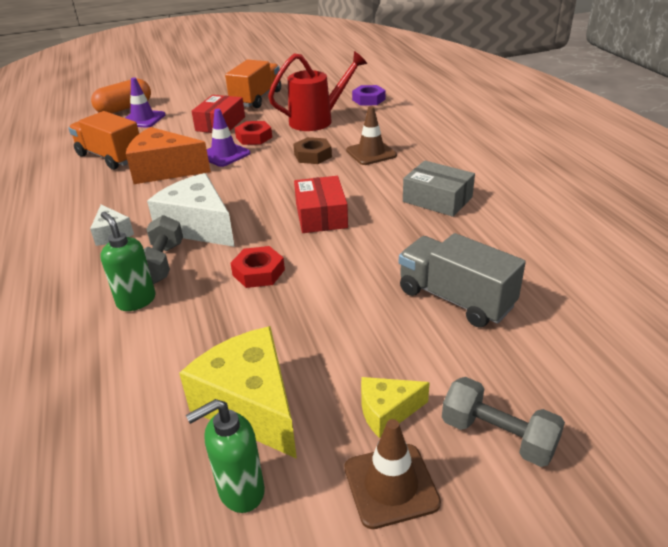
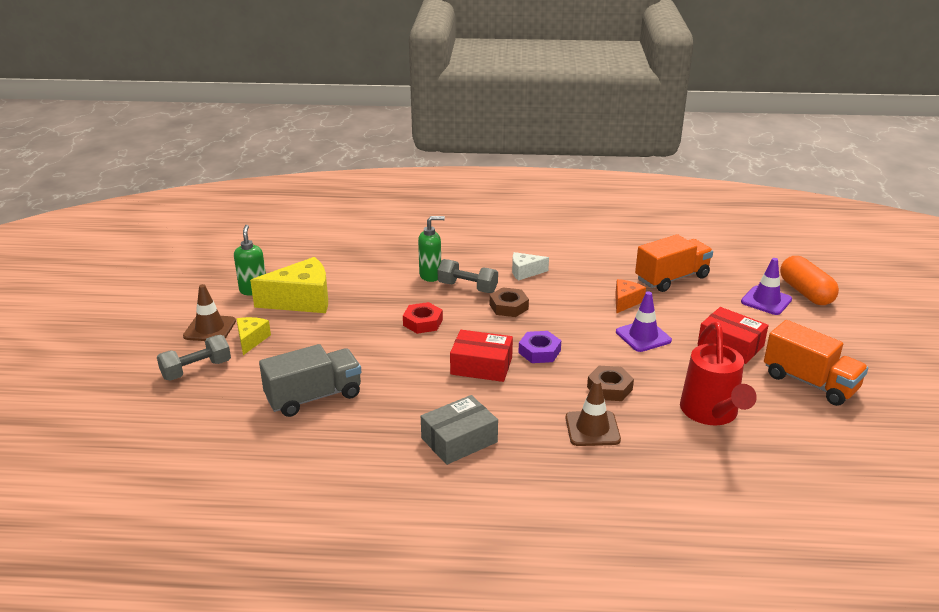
camera: 110 degrees right, 5 degrees down
(164, 170) = (625, 302): orange cheese -> orange cheese, size x0.53
(198, 226) = (508, 307): white cheese -> brown nut
(254, 137) = (679, 360): red nut -> none
(368, 99) = (773, 477): purple nut -> purple nut (539, 352)

